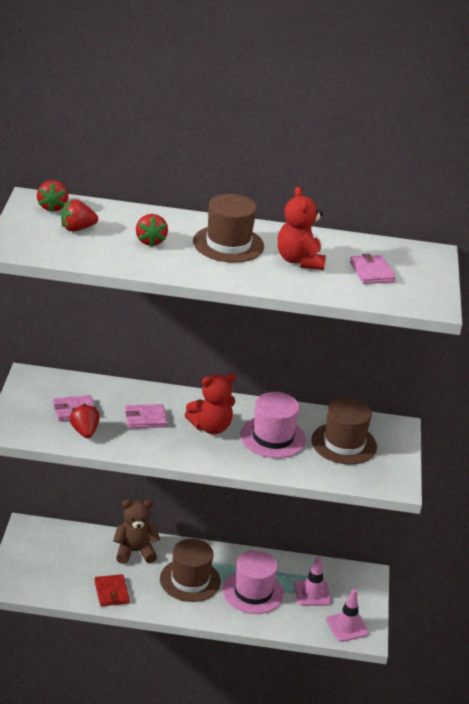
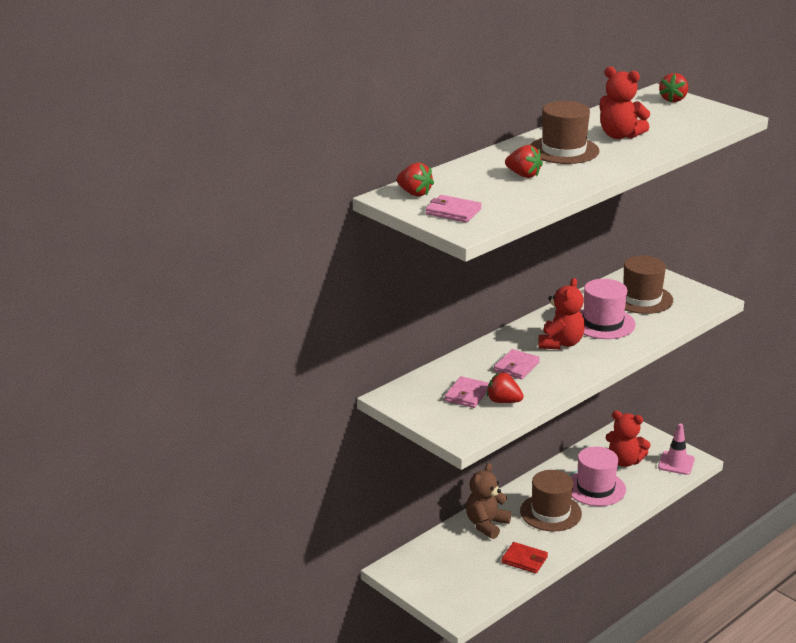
camera: 45 degrees left, 5 degrees down
(77, 228) = (466, 195): red strawberry -> red strawberry (673, 100)
(312, 593) = (624, 461): pink traffic cone -> red teddy bear
(372, 272) = (665, 119): pink wallet -> pink wallet (453, 212)

